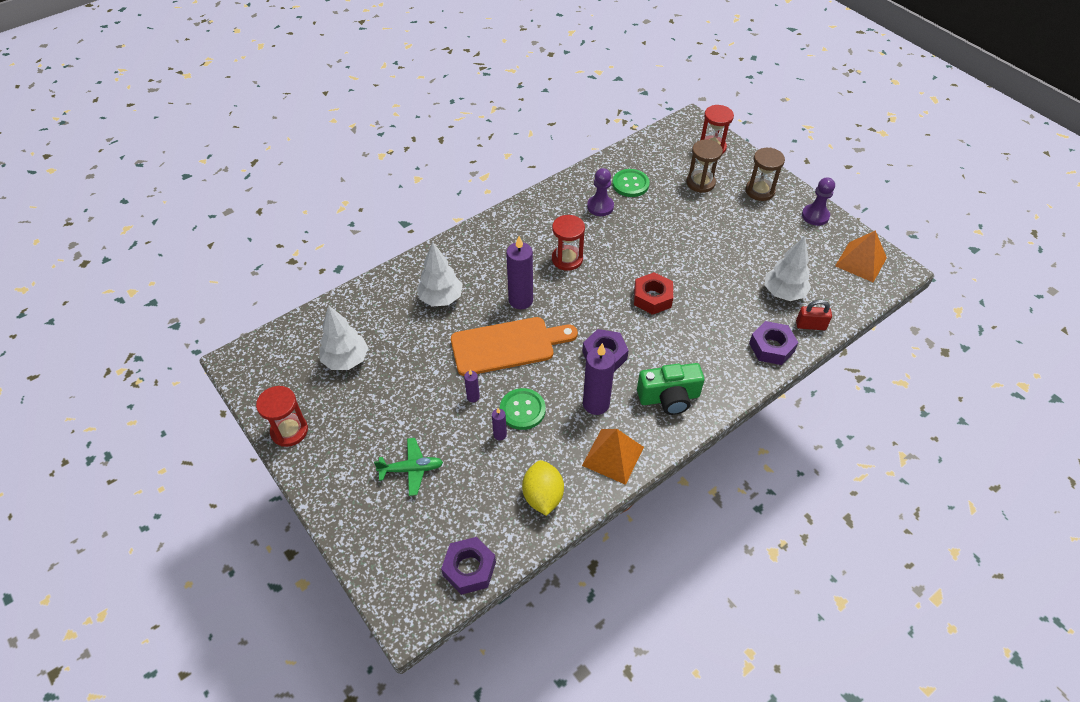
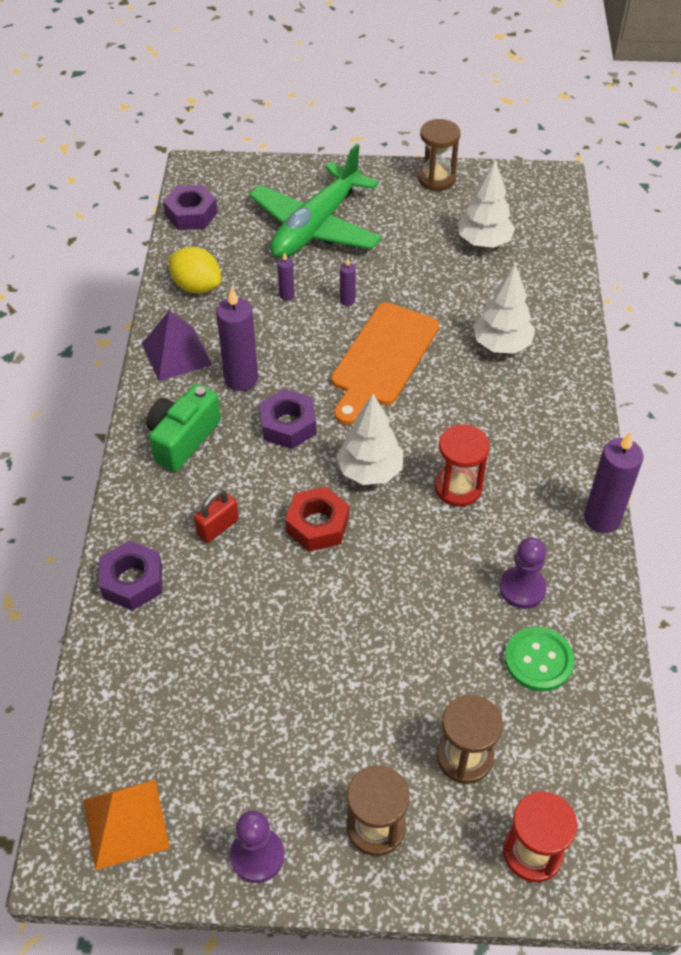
camera: 130 degrees right, 0 degrees up
(289, 431) = (436, 178): red hourglass -> brown hourglass
(411, 469) = (316, 226): green plane -> green plane, size x2.15
(520, 300) = (434, 406): purple candle -> purple candle (602, 518)
(522, 410) = (295, 324): green button -> none
(613, 456) = (176, 354): orange pyramid -> purple pyramid
(783, 293) = (183, 669): white tree -> white tree (370, 471)
(810, 325) = (112, 651): red padlock -> red padlock (218, 527)

